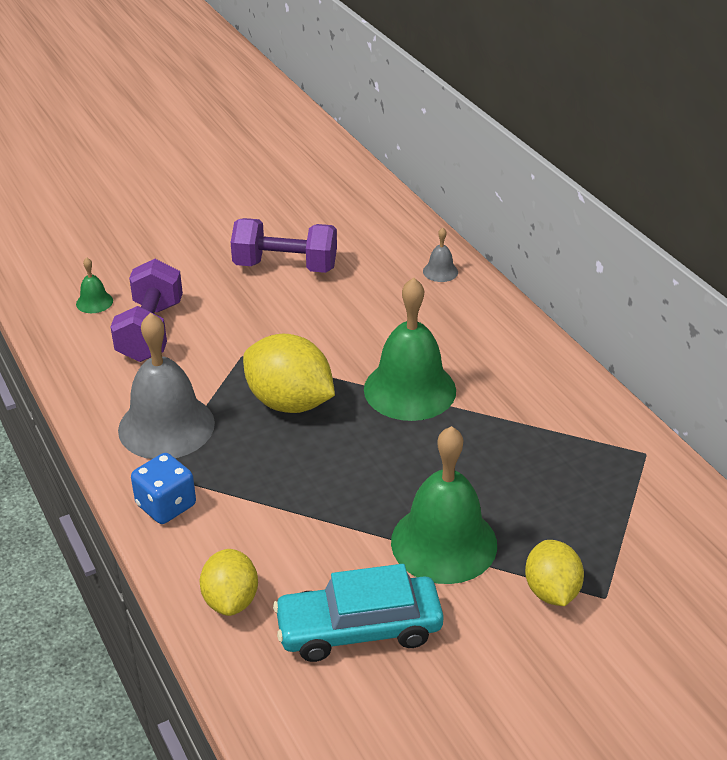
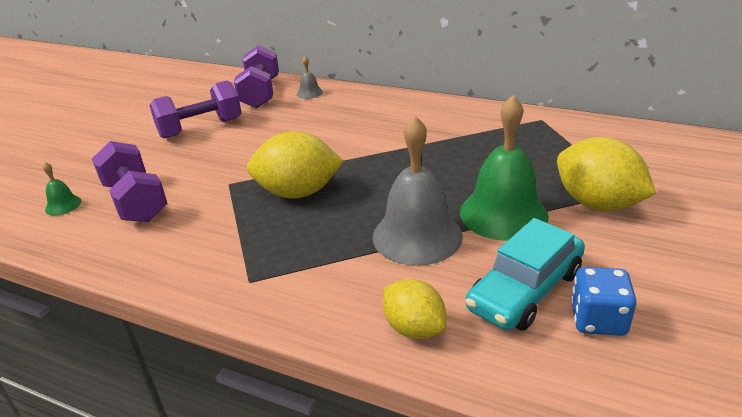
camera: 35 degrees left, 5 degrees down
(166, 426) = (219, 249): grey bell -> grey bell (417, 236)
(166, 505) = (282, 297): blue dice -> blue dice (598, 320)
(389, 245) = (260, 93): none -> purple dumbbell
(410, 389) = (369, 151): green bell -> none
(551, 591) = (597, 203): yellow lemon -> yellow lemon, size x1.58

